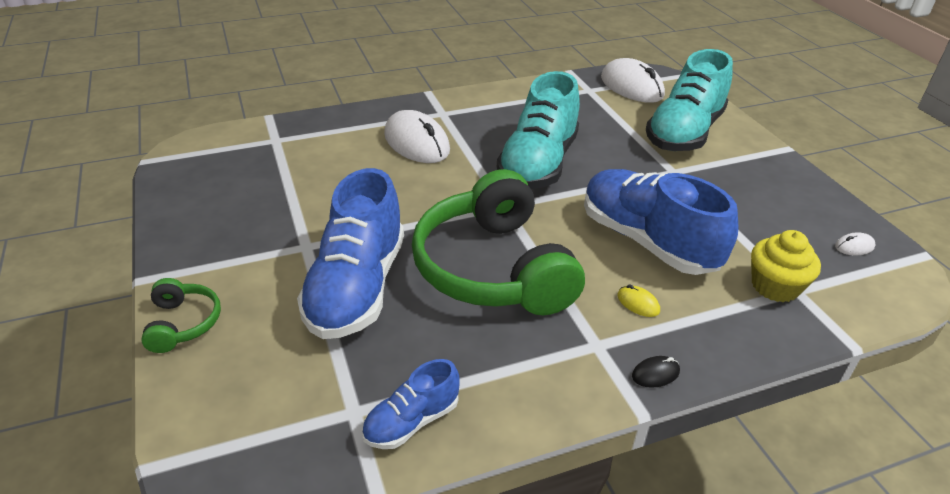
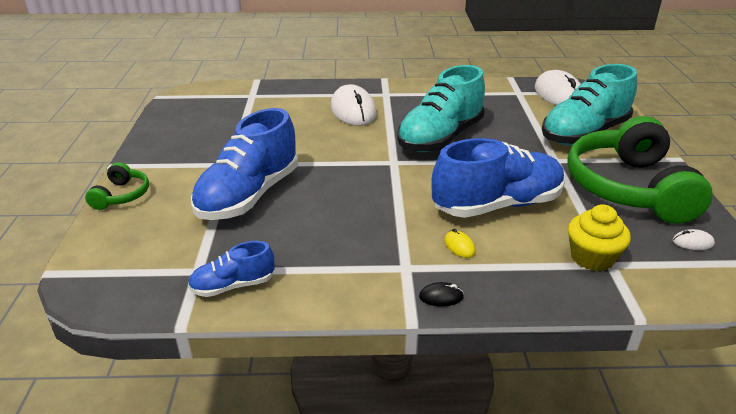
camera: 20 degrees right, 5 degrees down
(493, 268) = (357, 201): green headphones -> green headphones (628, 188)
(647, 241) = (497, 205): blue shoe -> blue shoe turned 90 degrees clockwise

